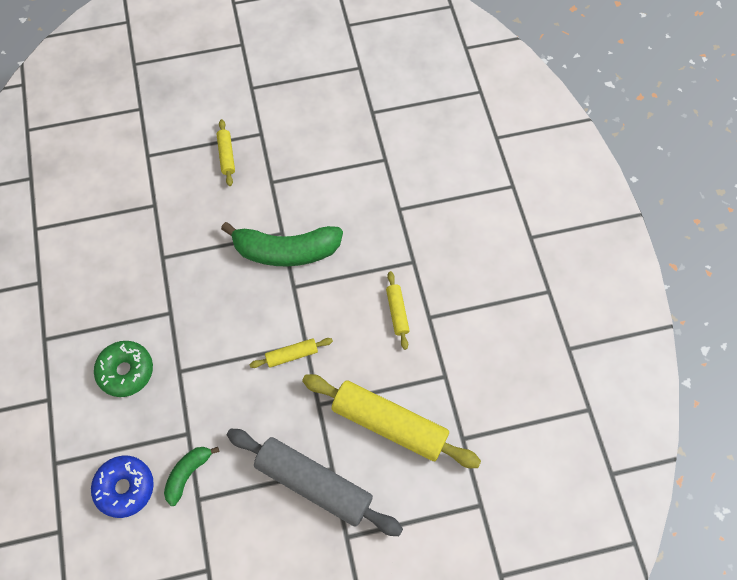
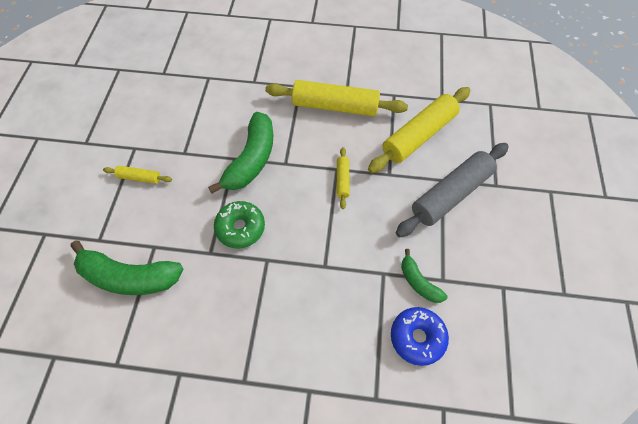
camera: 70 degrees left, 5 degrees down
(117, 199) = (129, 277): none -> green banana
(126, 371) = (308, 311): green donut -> green donut (240, 228)
(397, 312) = (335, 106): yellow rolling pin -> yellow rolling pin, size x2.18

